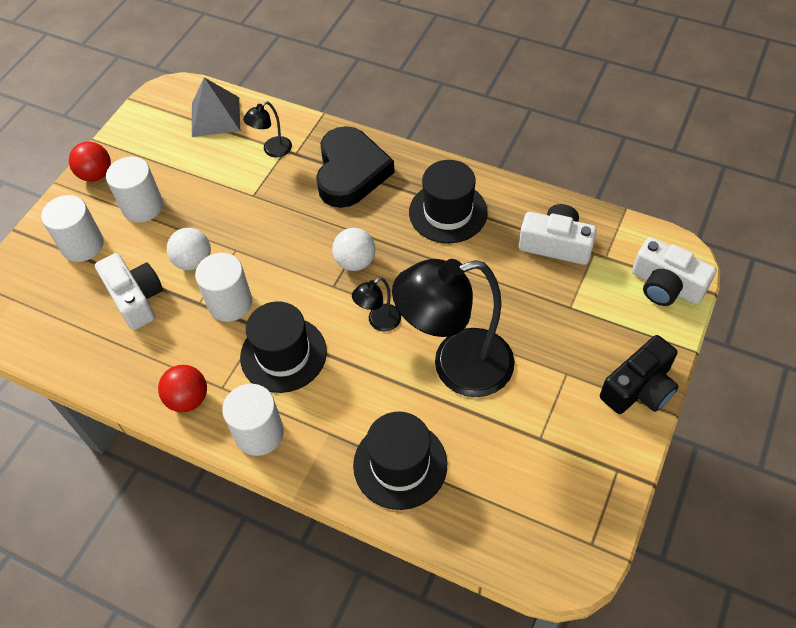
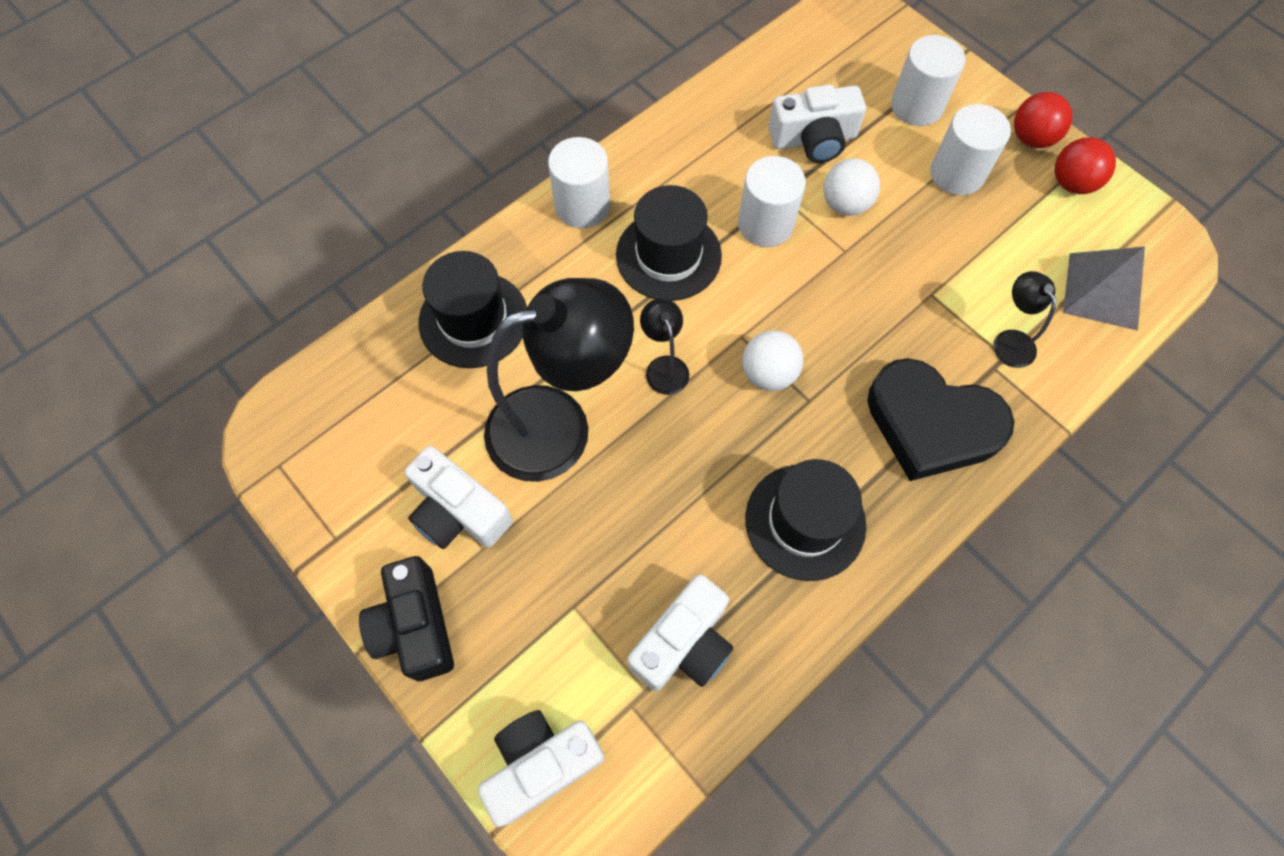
camera: 110 degrees right, 10 degrees up
(188, 399) = (657, 156): red ball -> red ball (1072, 183)
(456, 366) = (559, 426): black lamp -> black lamp turned 60 degrees clockwise
(552, 400) = (458, 511): none -> white camera

